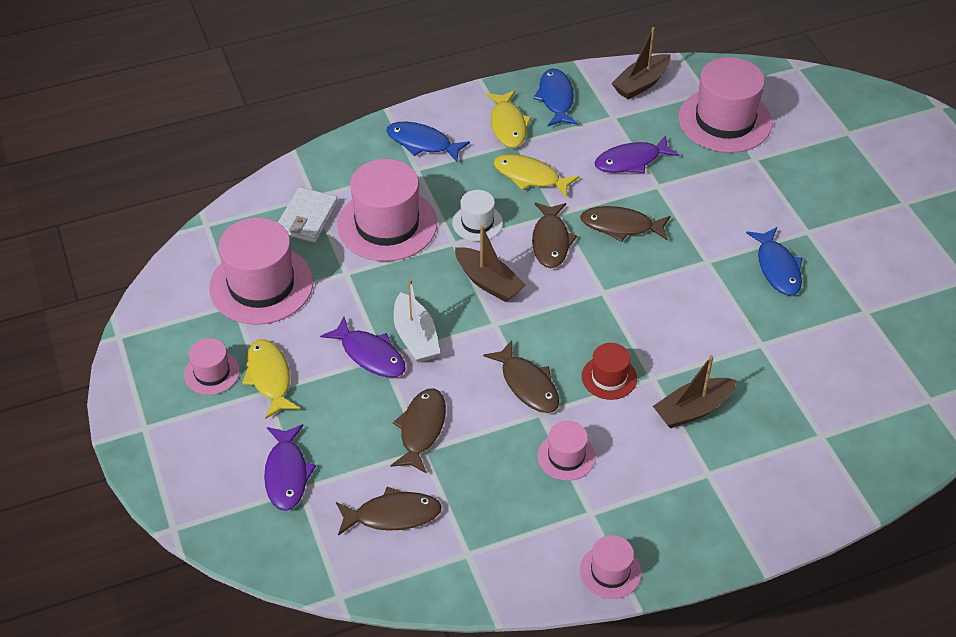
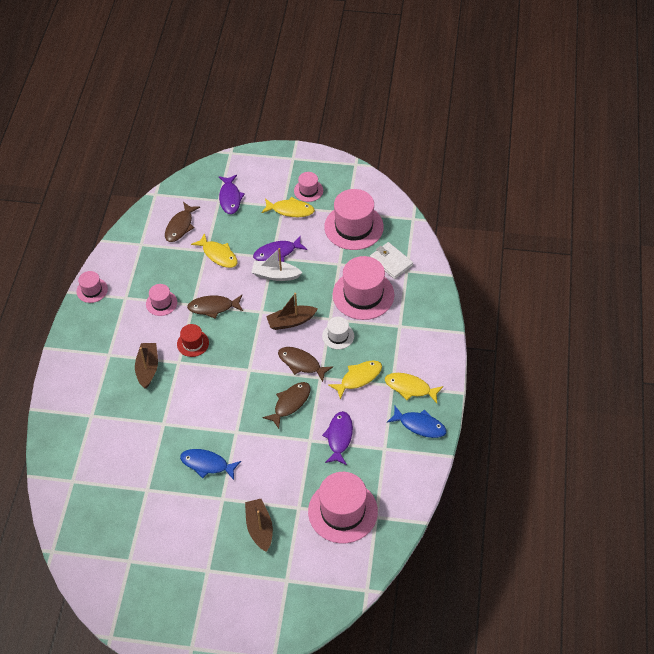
camera: 120 degrees right, 5 degrees up
(287, 474) = (230, 198): purple fish -> purple fish turned 120 degrees counterclockwise
(421, 429) = (218, 255): brown fish -> yellow fish
(422, 143) = (420, 338): blue fish -> none
(641, 84) = (406, 482): brown boat -> brown boat (259, 528)

